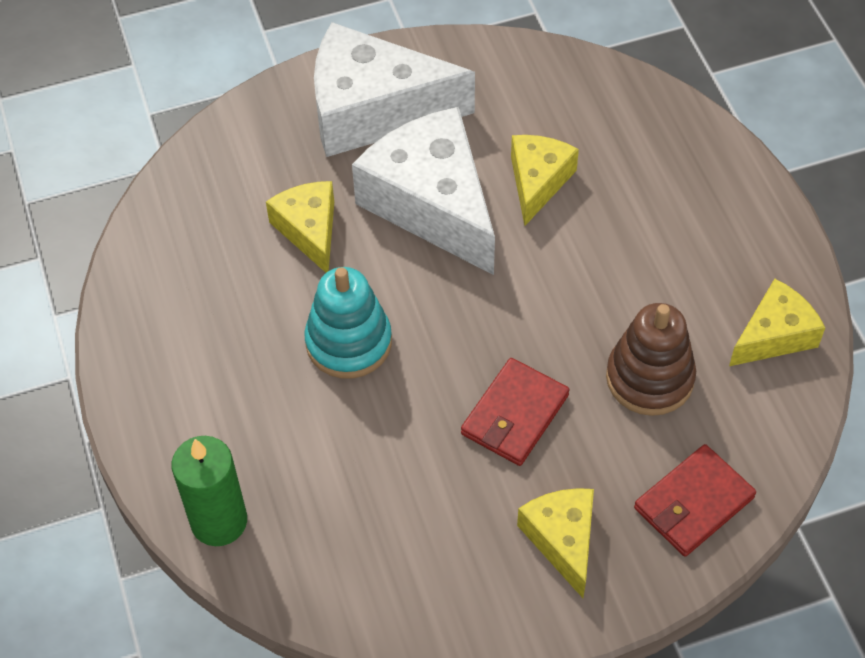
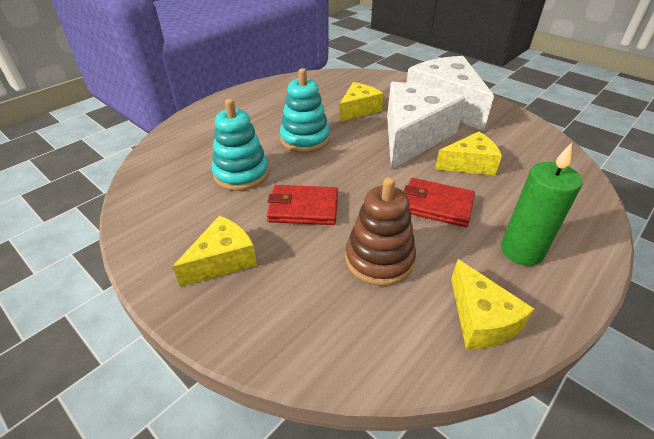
camera: 60 degrees right, 15 degrees down
(219, 521) = (176, 137): green candle -> green candle (521, 251)
(390, 460) = (241, 174): none -> turquoise stacking toy
(693, 503) = (291, 322): red wallet -> red wallet (436, 205)
(774, 335) = (481, 319): yellow cheese -> yellow cheese turned 45 degrees clockwise

